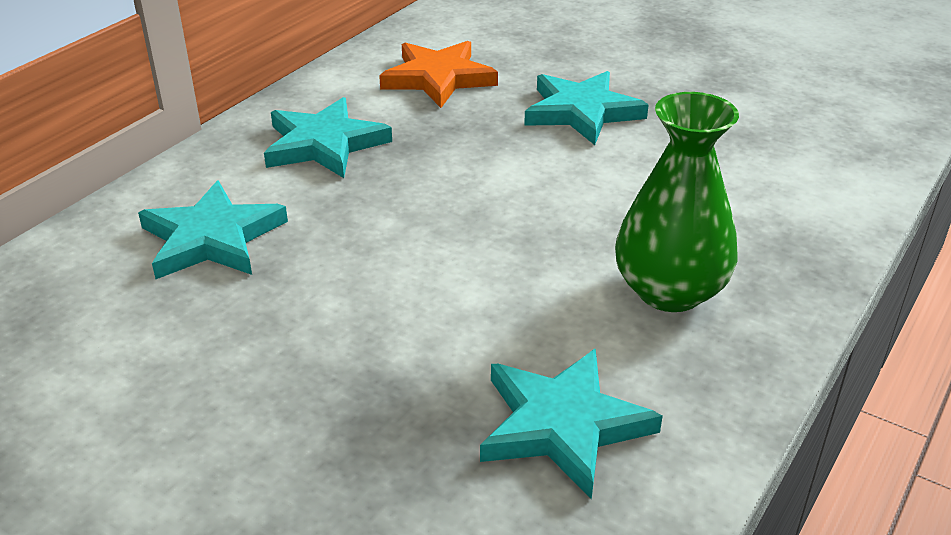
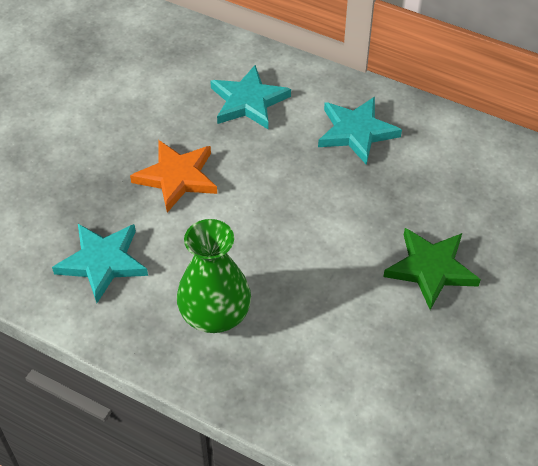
camera: 85 degrees right, 15 degrees up
(438, 78) = (462, 180): orange star -> orange star (177, 177)
(582, 112) = (431, 269): turquoise star -> green star

